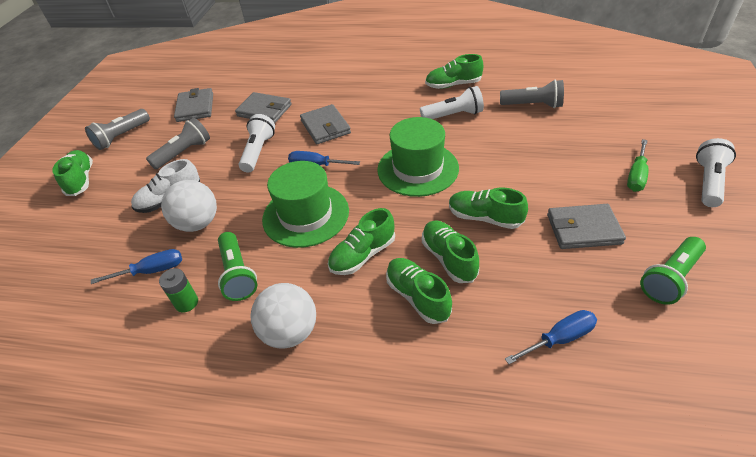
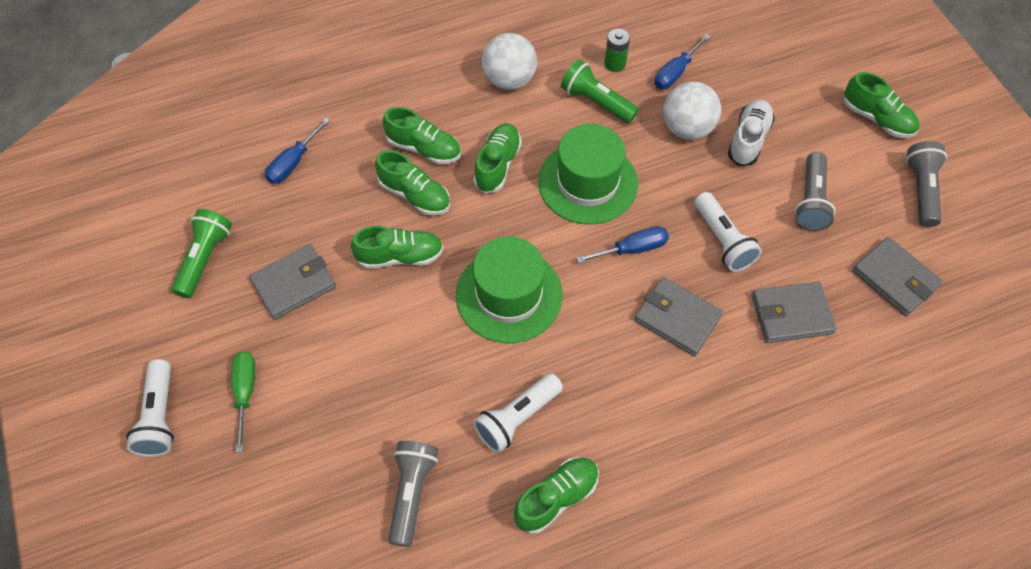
camera: 145 degrees right, 15 degrees up
(532, 105) = (412, 493): grey flashlight -> grey flashlight turned 120 degrees clockwise

